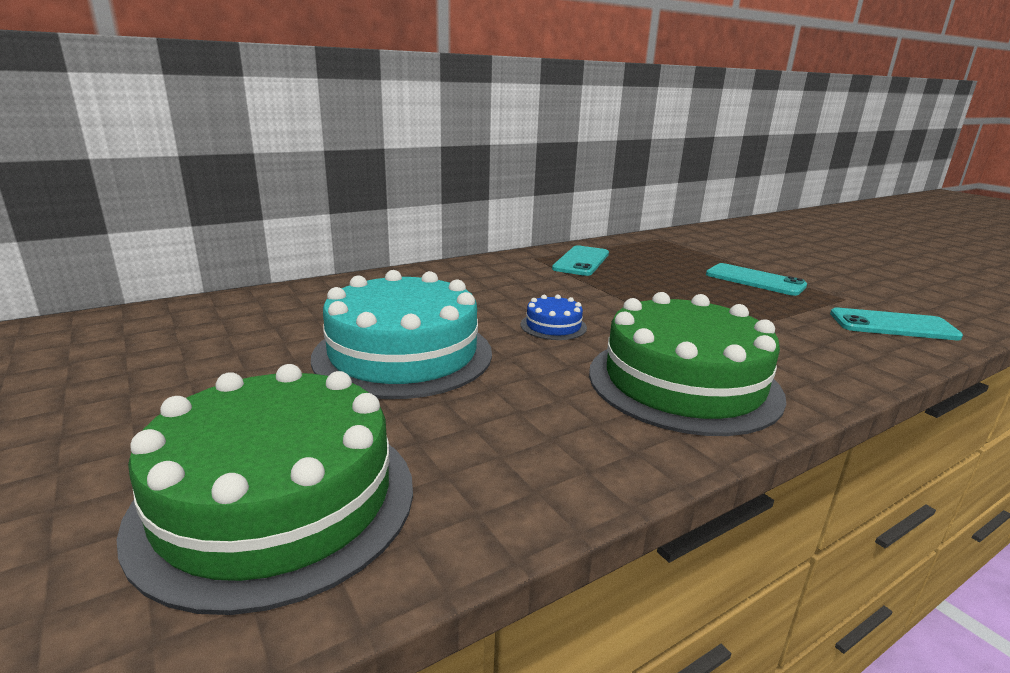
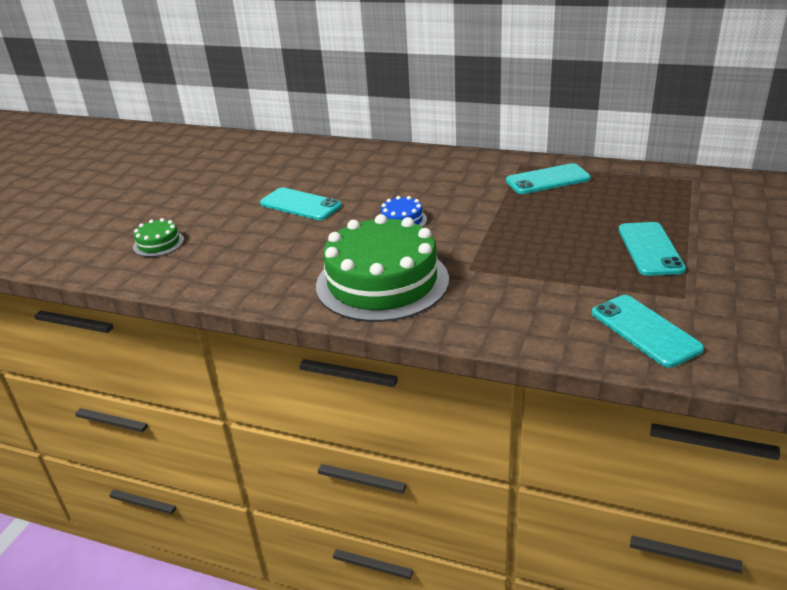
camera: 55 degrees right, 10 degrees up
(276, 500) = (158, 243): green cake -> green cake, size x0.42
(403, 354) = (300, 205): turquoise cake -> turquoise phone

